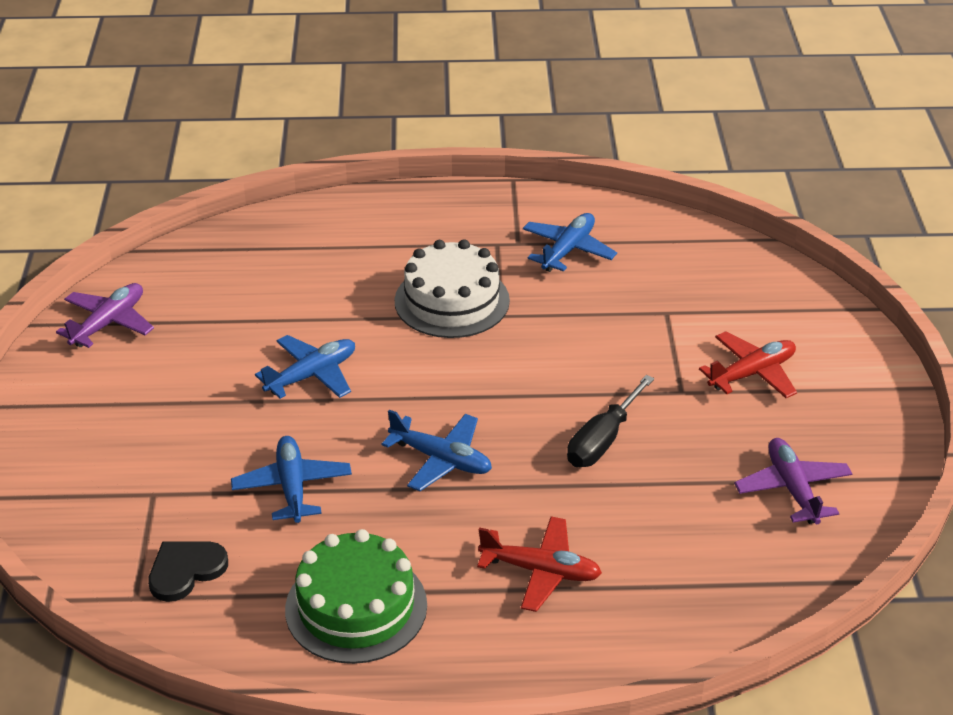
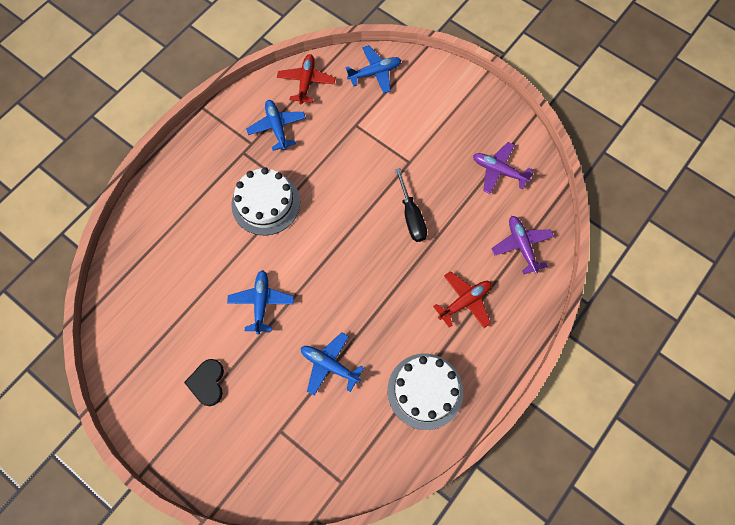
camera: 50 degrees left, 30 degrees up
(108, 323) = (132, 370): purple plane -> purple plane (521, 246)
(185, 570) = (343, 449): black heart -> black heart (207, 382)
(356, 607) = (425, 391): green cake -> white cake
(441, 459) = (366, 289): blue plane -> blue plane (375, 73)
(752, 373) = (423, 126): red plane -> red plane (306, 82)

